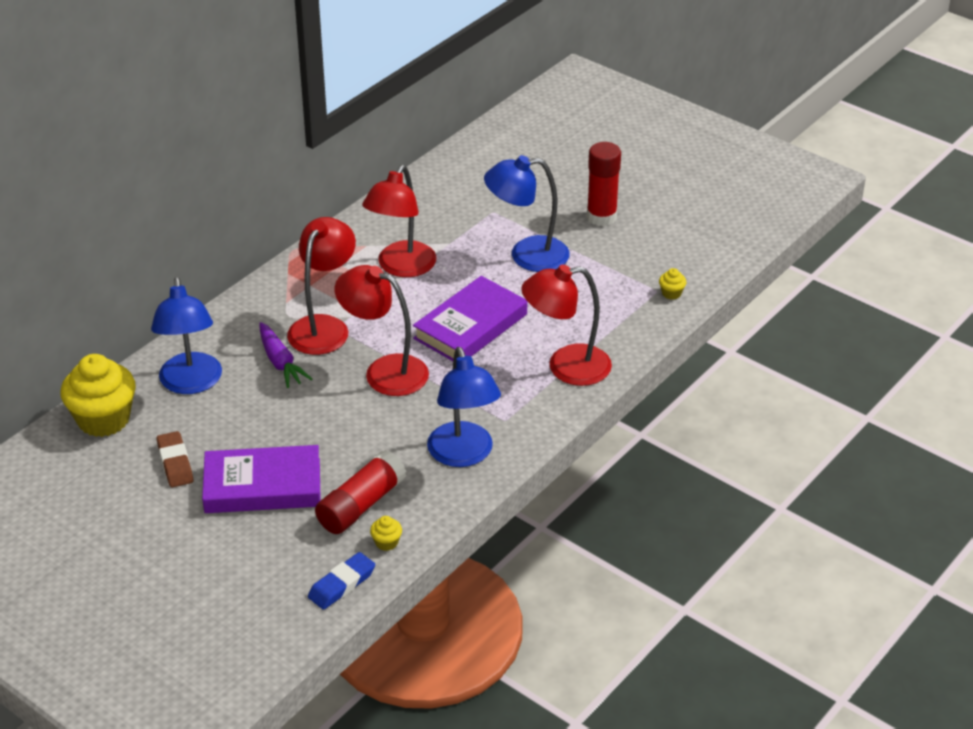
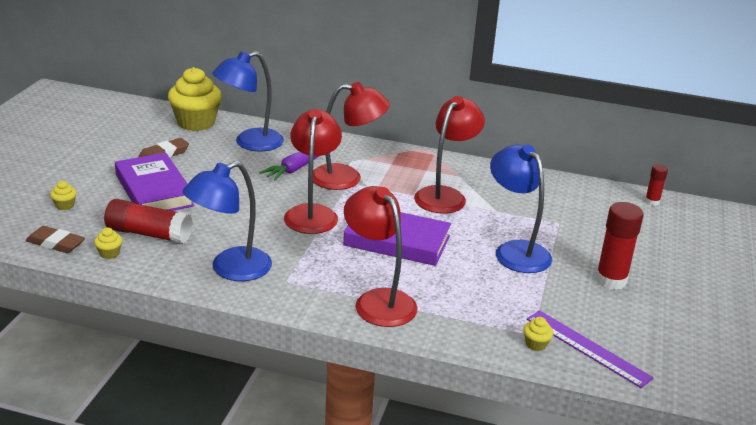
camera: 65 degrees right, 10 degrees down
(256, 568) = (65, 205): none -> yellow cupcake
(342, 584) = (55, 243): blue eraser -> brown eraser
(401, 267) = (445, 195): red lamp -> red lamp turned 120 degrees clockwise
(487, 140) = (652, 202): none -> red glue stick
(688, 267) = (587, 348): none -> purple ruler

